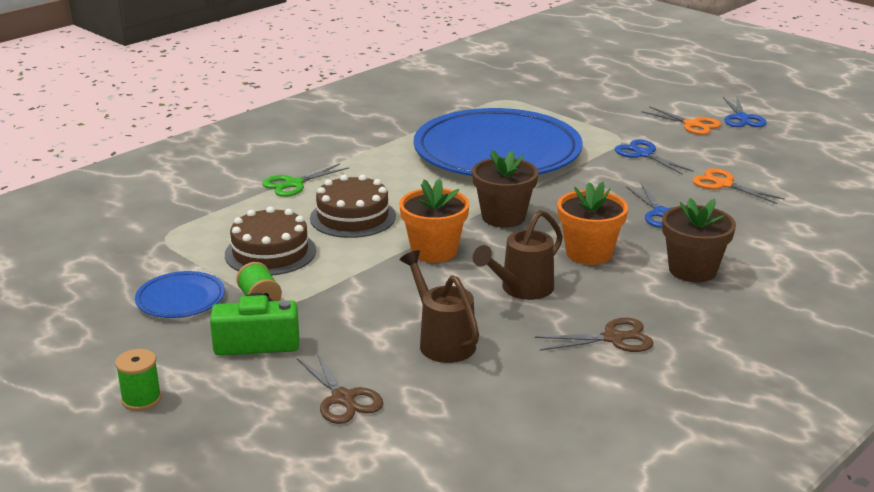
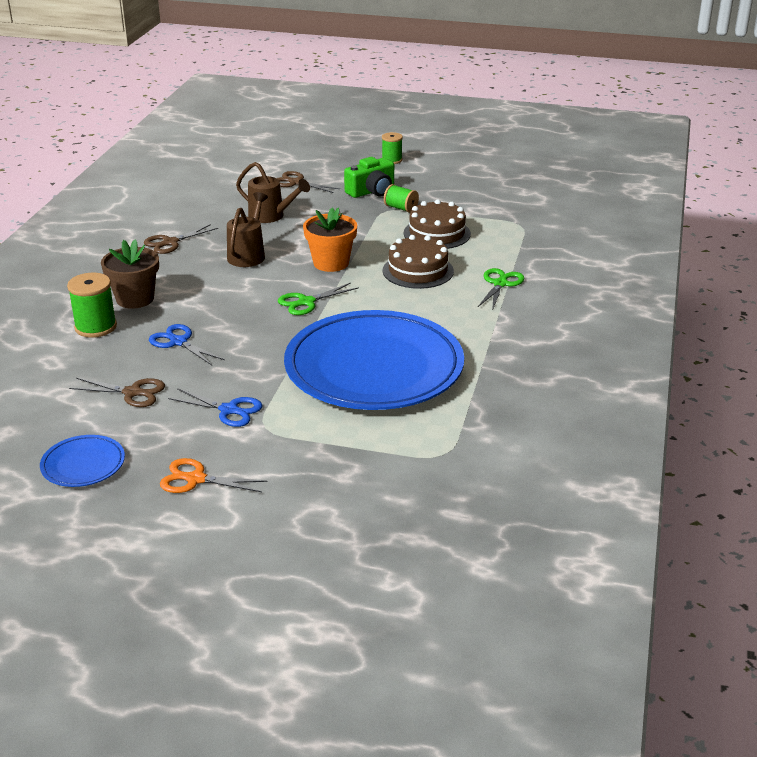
camera: 150 degrees right, 5 degrees up
(180, 299) = (446, 198): blue plate -> blue plate (83, 464)
(503, 217) = (306, 302): brown flower pot -> green scissors
(589, 253) = (219, 291): orange flower pot -> none
(724, 184) = (132, 393): orange scissors -> brown scissors
(742, 118) = (137, 514): blue scissors -> none
(747, 250) = (95, 327): none -> green spool

